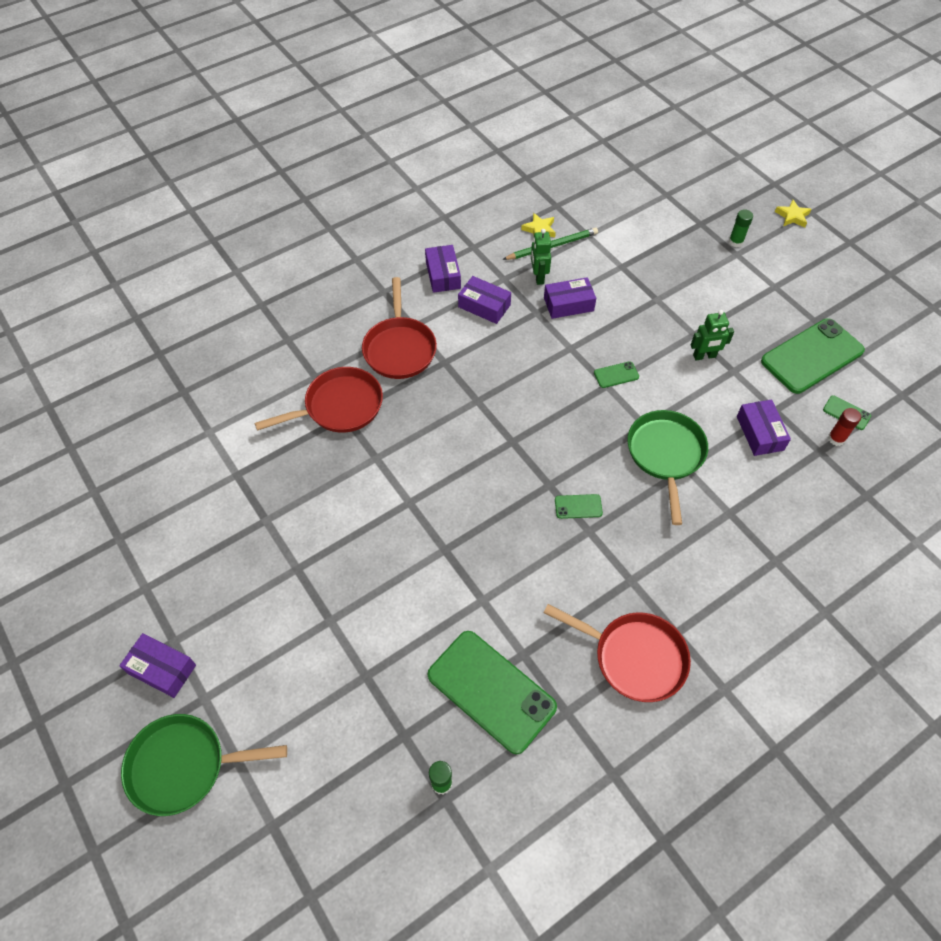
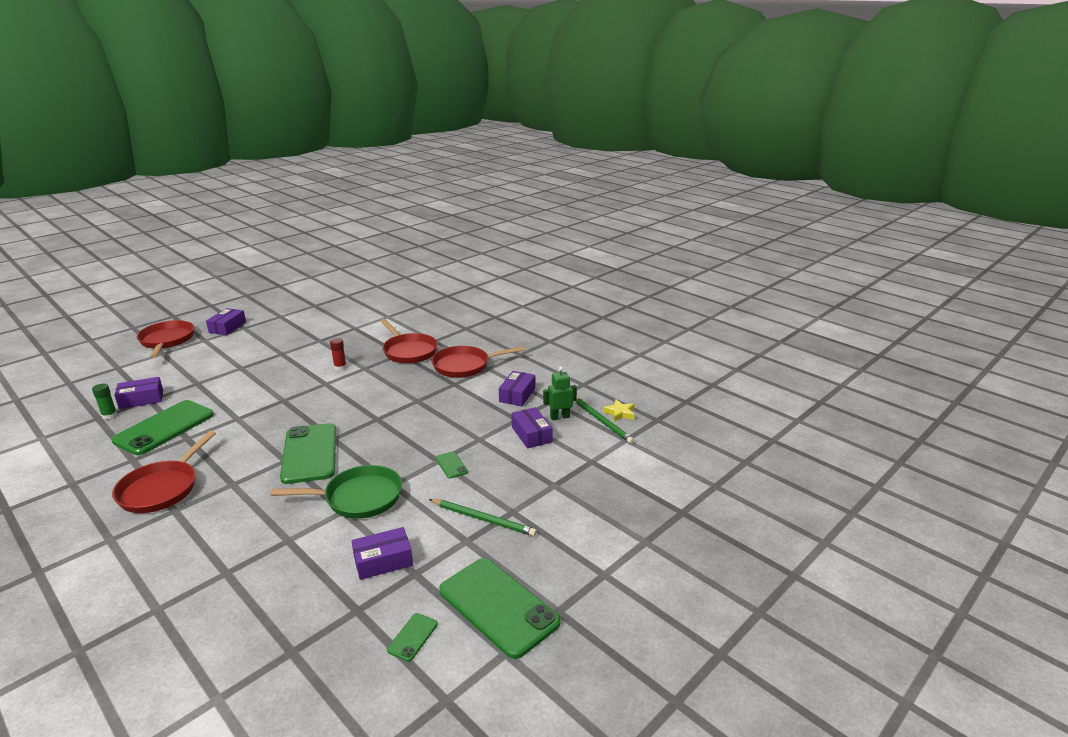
camera: 80 degrees right, 30 degrees down
(184, 766) = (167, 341): green pan -> red pan
(443, 275) = (546, 374): purple box -> purple box (141, 399)
(578, 506) = (310, 453): green phone -> green phone, size x2.38
(704, 356) = (483, 519): green robot -> green pencil
(735, 242) = (665, 540): green glue stick -> none
(792, 216) = (739, 592): yellow star -> none
(836, 438) = (374, 626): red glue stick -> red glue stick (340, 367)

